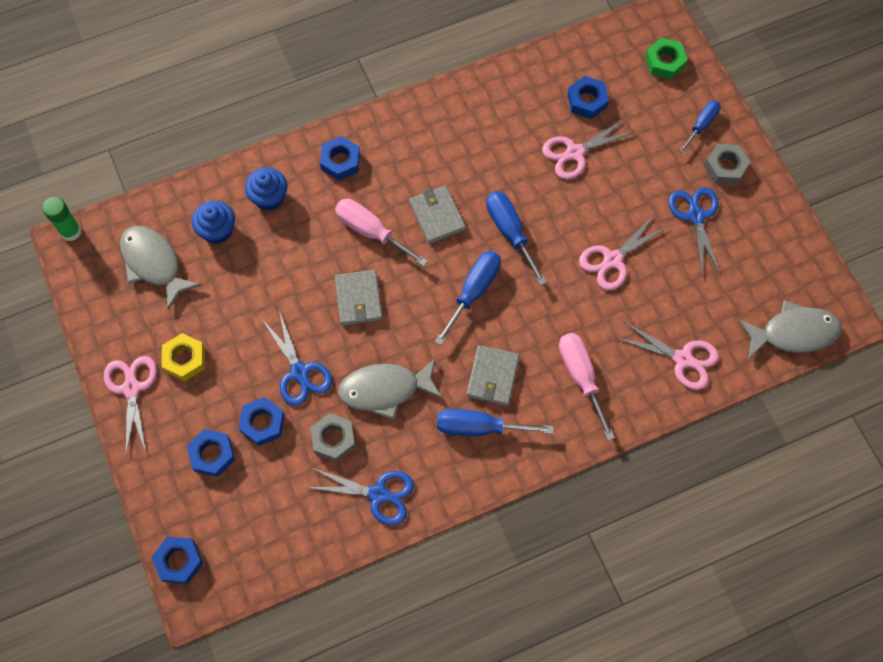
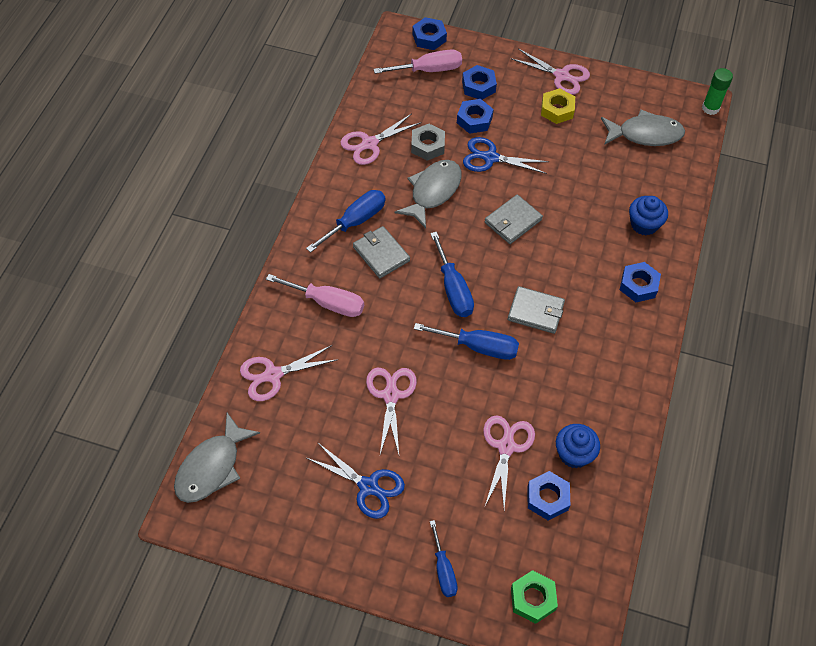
camera: 130 degrees right, 10 degrees down
(217, 230) = (642, 180): blue cupcake -> blue cupcake (574, 454)
(358, 299) = (513, 221): grey wallet -> grey wallet turned 75 degrees counterclockwise
(371, 231) = (560, 263): pink screwdriver -> pink screwdriver (429, 70)
(378, 494) = (369, 144): blue scissors -> pink scissors
(725, 167) = (388, 551): grey nut -> none

